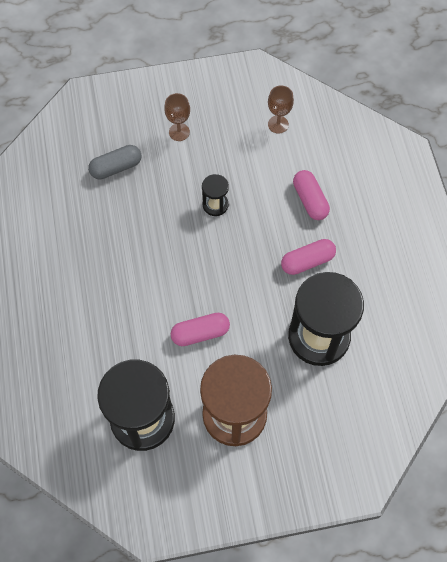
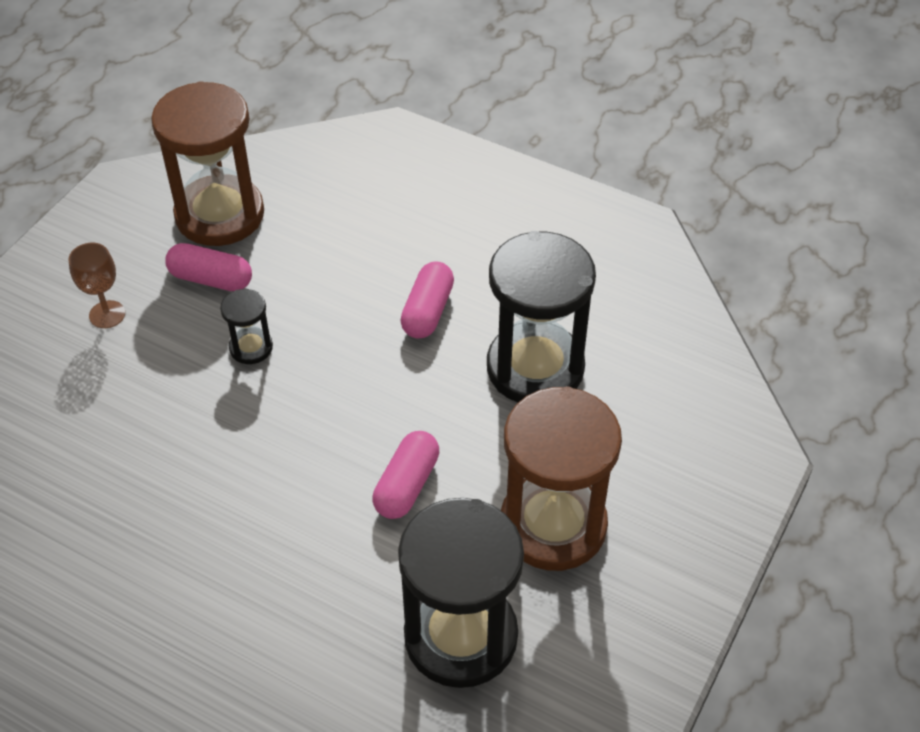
camera: 50 degrees left, 15 degrees down
(116, 167) = (71, 415): grey capsule -> none
(278, 124) = (220, 215): brown goblet -> brown hourglass
(310, 200) = (352, 254): pink capsule -> pink capsule (211, 279)

